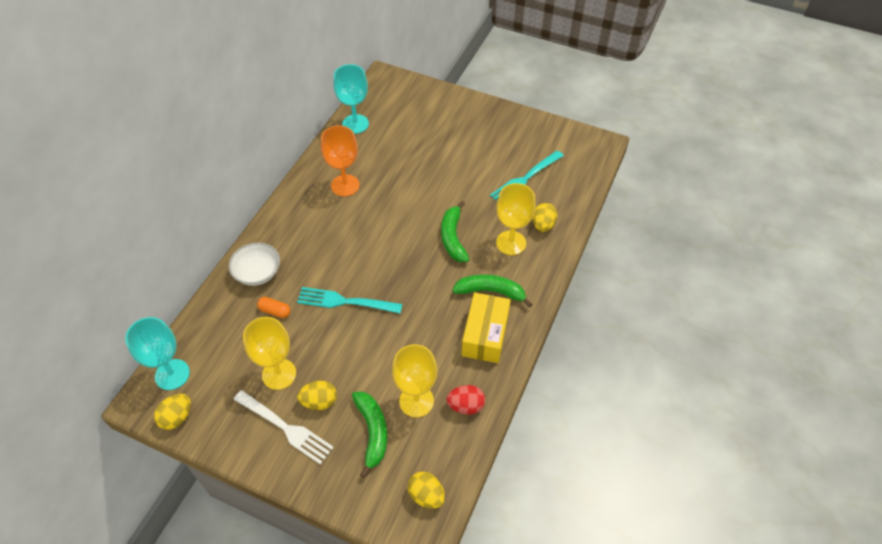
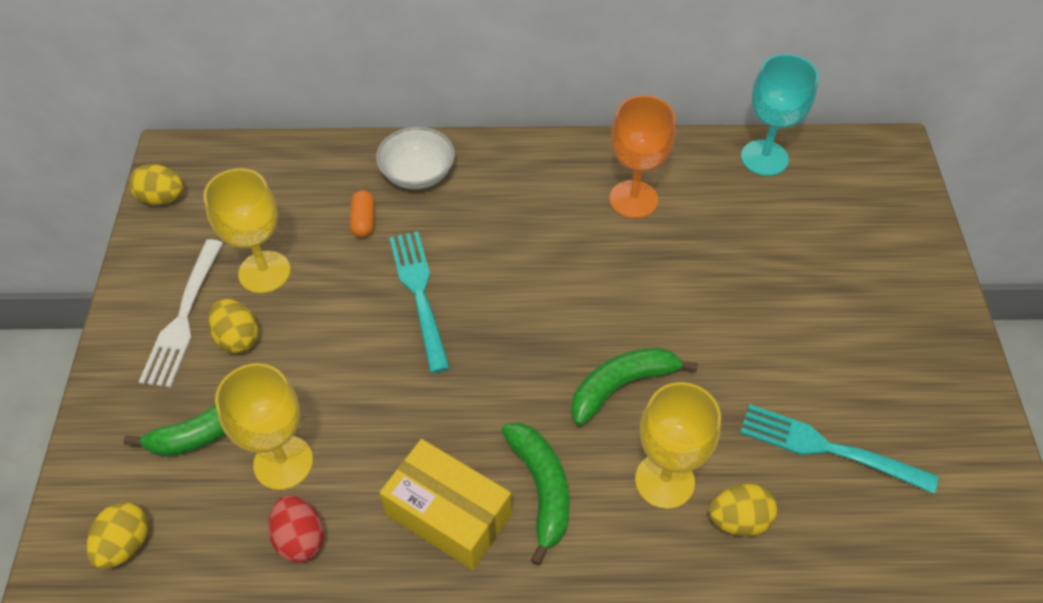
camera: 65 degrees right, 0 degrees up
(172, 374) = (221, 164): turquoise goblet -> none
(485, 335) = (448, 515): yellow box -> yellow box turned 45 degrees clockwise

